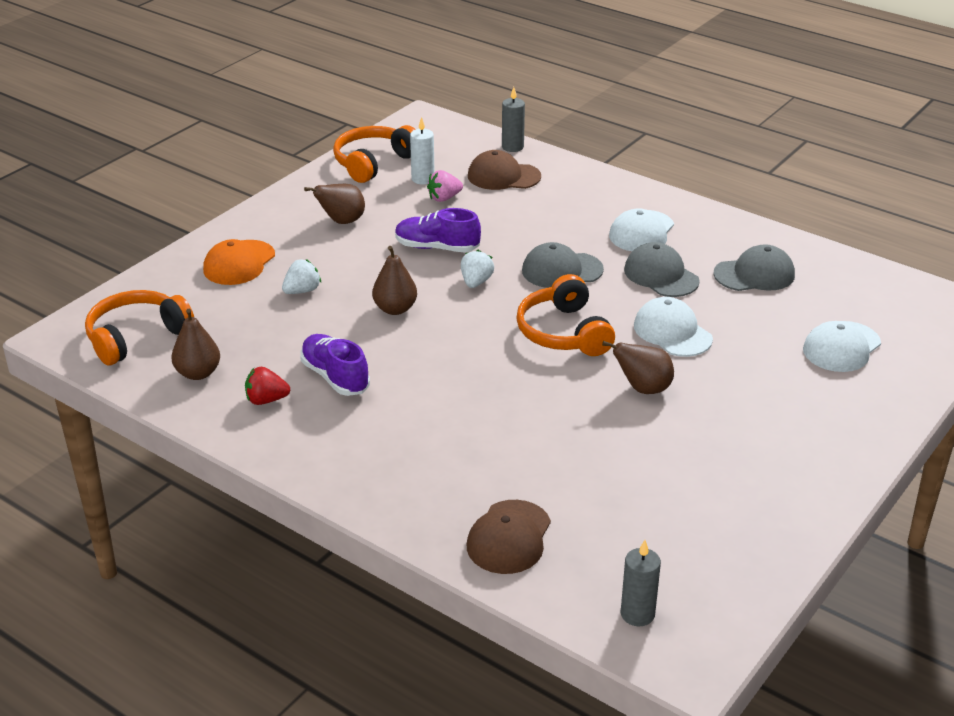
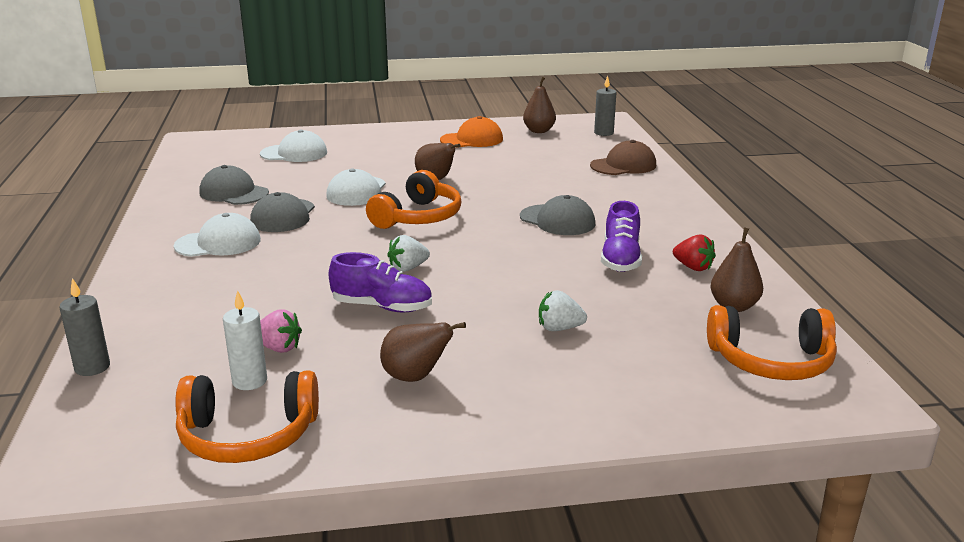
camera: 135 degrees left, 10 degrees down
(239, 263) = (586, 386): orange cap -> orange cap (472, 140)
(395, 309) = (504, 279): brown pear -> brown pear (539, 131)
(437, 248) = (382, 307): purple shoe -> purple shoe turned 45 degrees counterclockwise
(503, 176) = (182, 340): brown cap -> none
(561, 270) = (333, 247): grey cap -> grey cap (557, 220)

